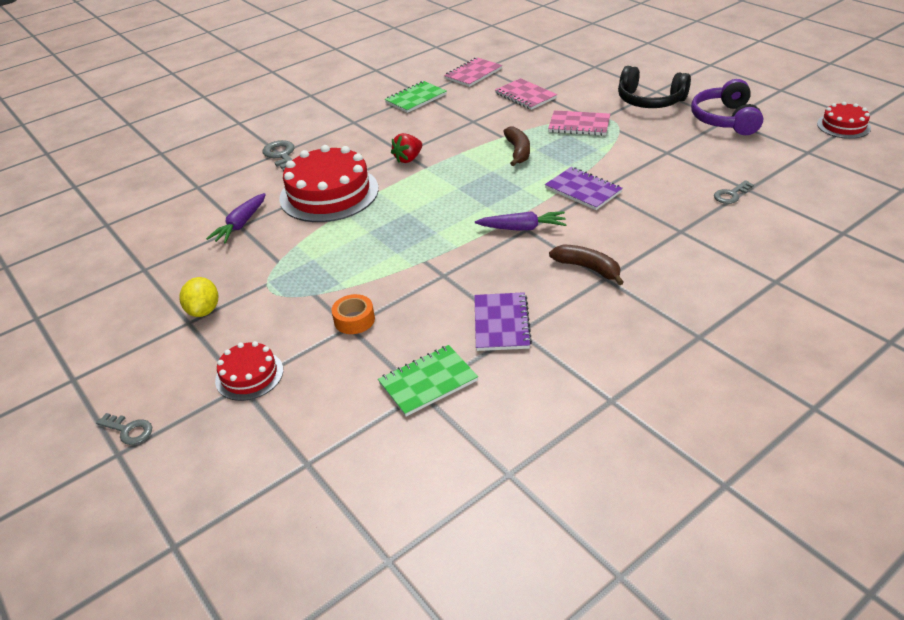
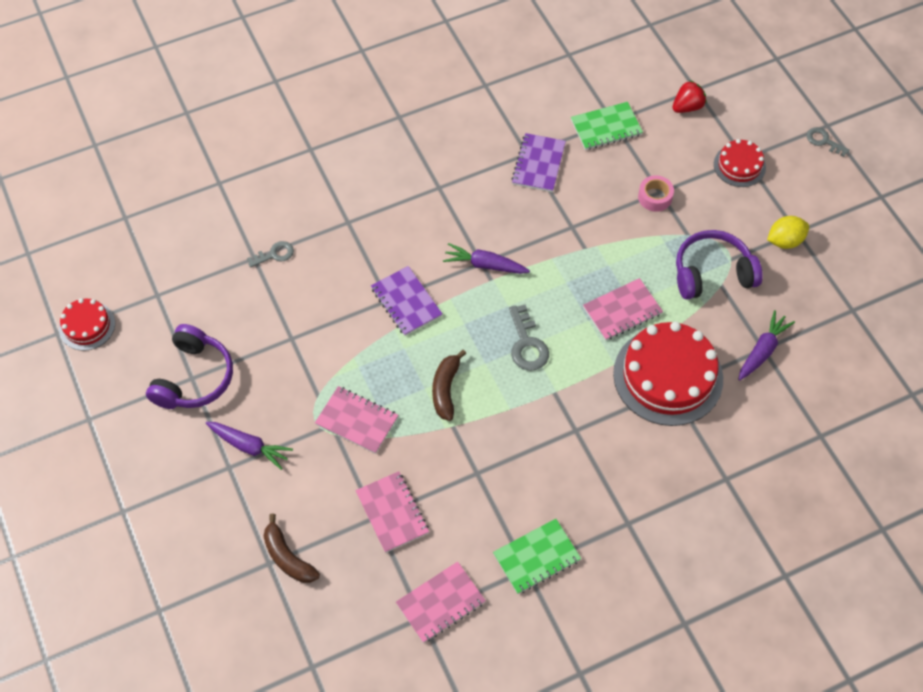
camera: 170 degrees left, 20 degrees up
(204, 310) = (785, 241): yellow lemon -> yellow lemon turned 60 degrees clockwise
(281, 156) = (723, 470): grey key -> grey key (527, 344)
(287, 268) = (712, 273): none -> purple headphones
(354, 320) = (655, 197): orange tape -> pink tape
(377, 224) = (622, 311): none -> pink notebook
(408, 159) = (572, 414): red strawberry -> red strawberry (687, 107)
(588, 268) = (448, 201): brown banana -> brown banana (287, 557)
(650, 101) = (249, 446): black headphones -> purple carrot

